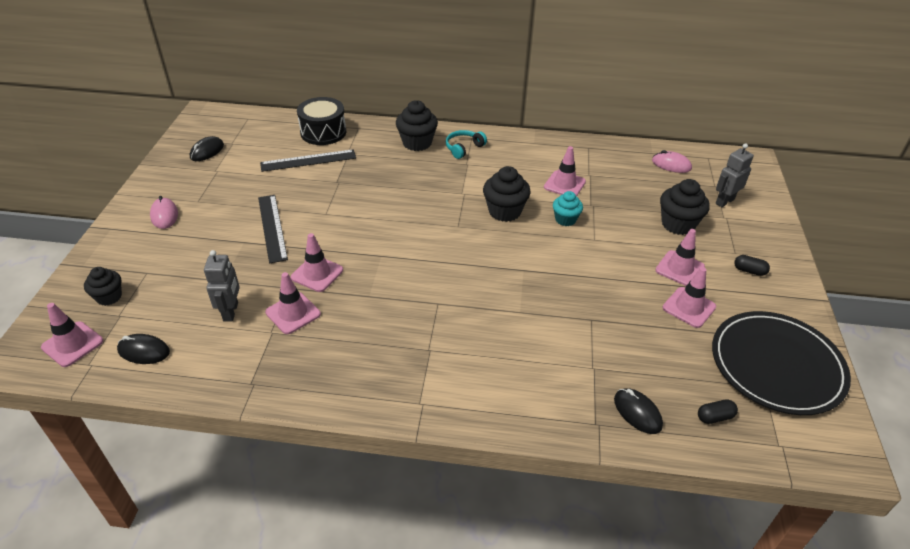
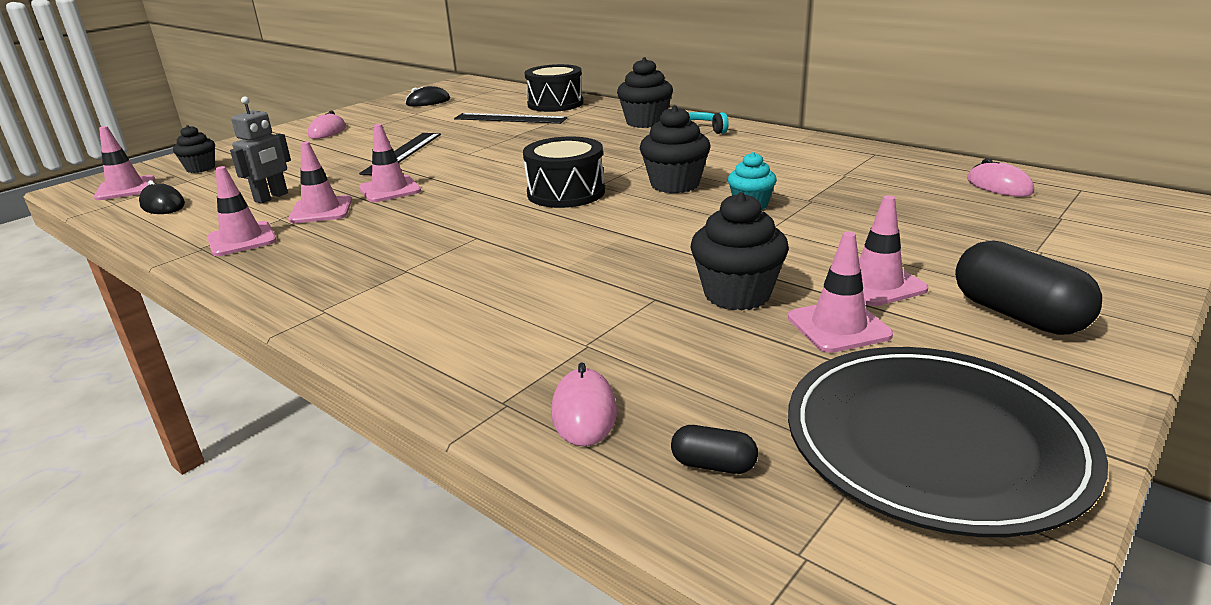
camera: 35 degrees right, 15 degrees down
(446, 240) = (566, 193): none -> black drum
(564, 184) = (793, 177): pink traffic cone -> pink traffic cone (242, 239)
(637, 412) = (584, 412): black mouse -> pink mouse
(678, 224) = (934, 241): black cupcake -> black cupcake (737, 294)
(724, 201) = (1059, 234): grey robot -> none
(749, 271) = (1017, 315): black capsule -> black capsule, size x2.07

